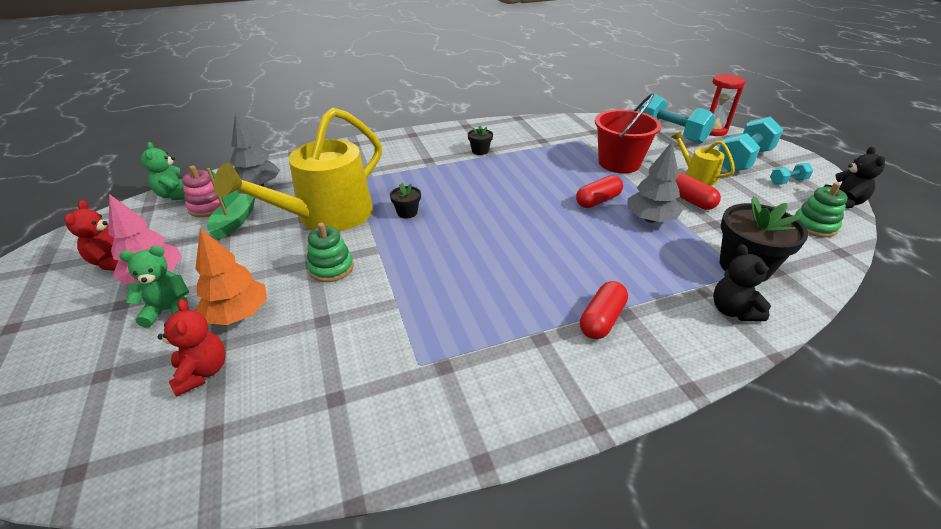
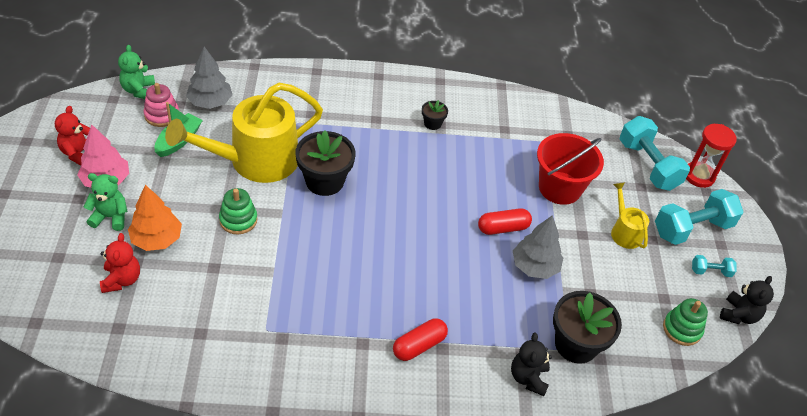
camera: 15 degrees right, 10 degrees up
(407, 212) = (324, 181): black flower pot -> black flower pot, size x2.04
(689, 200) = (590, 258): red capsule -> none

